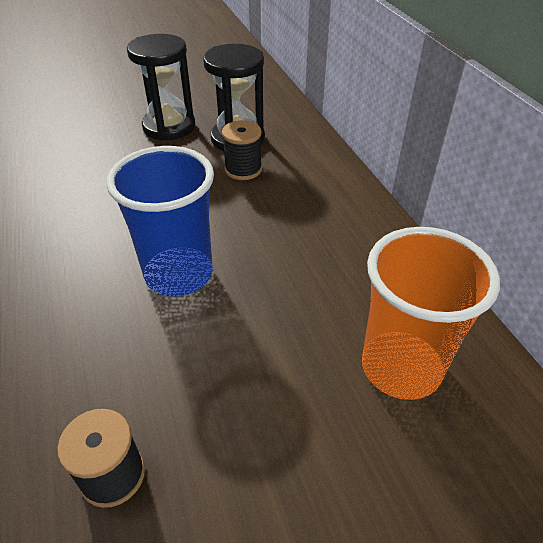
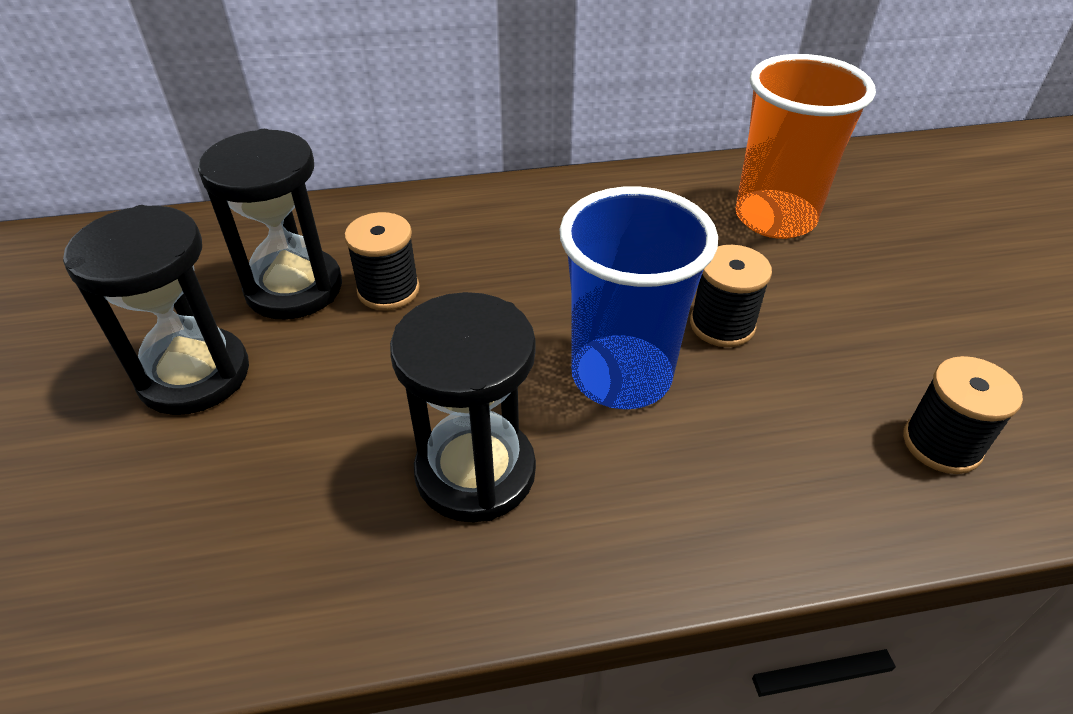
camera: 80 degrees left, 0 degrees up
(103, 223) = (475, 472): none -> black hourglass
(238, 327) = (722, 325): none -> black spool

